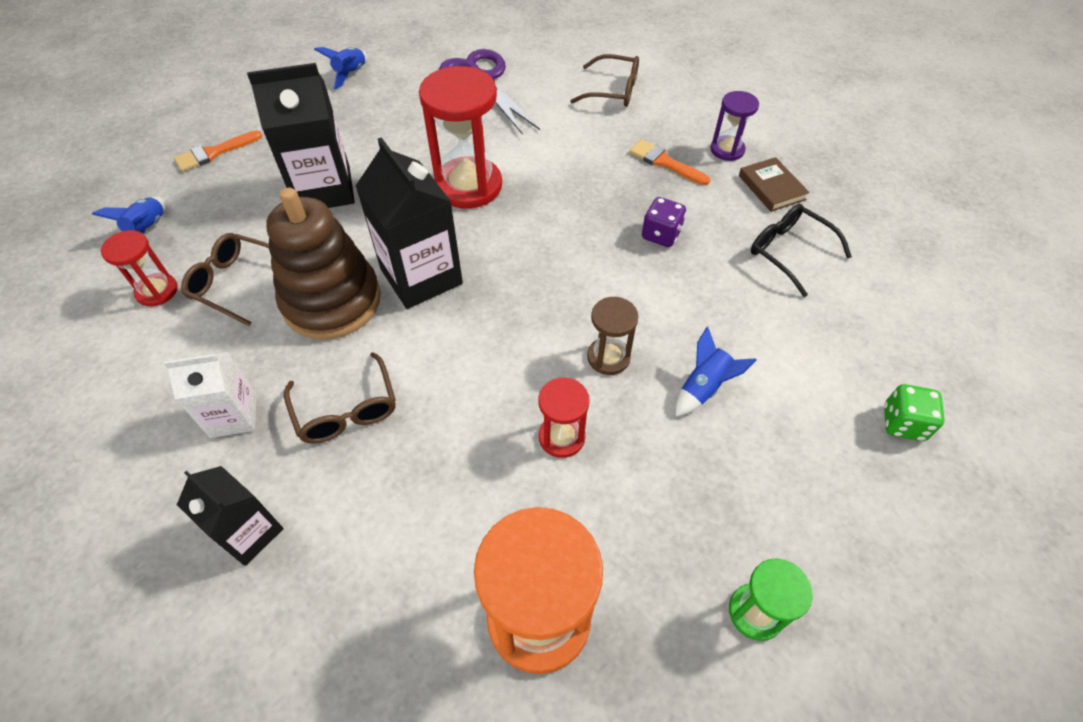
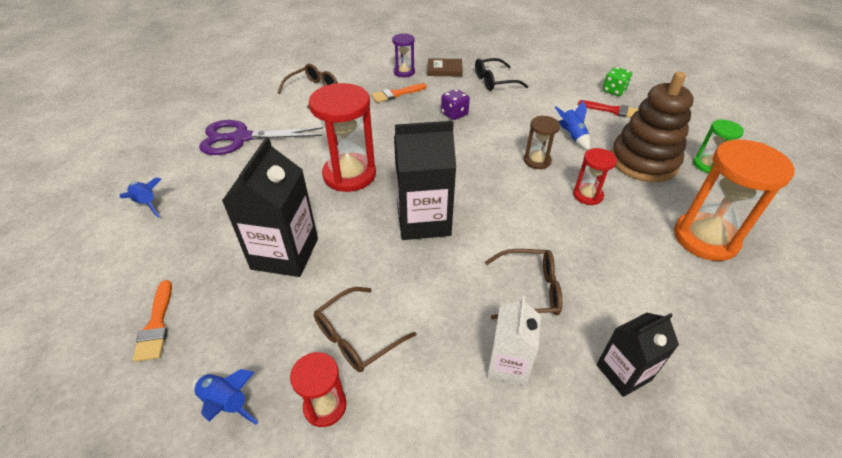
camera: 65 degrees left, 10 degrees down
(332, 301) = (418, 276): brown stacking toy -> brown stacking toy (643, 161)
(829, 432) = (613, 110): none -> red brush

